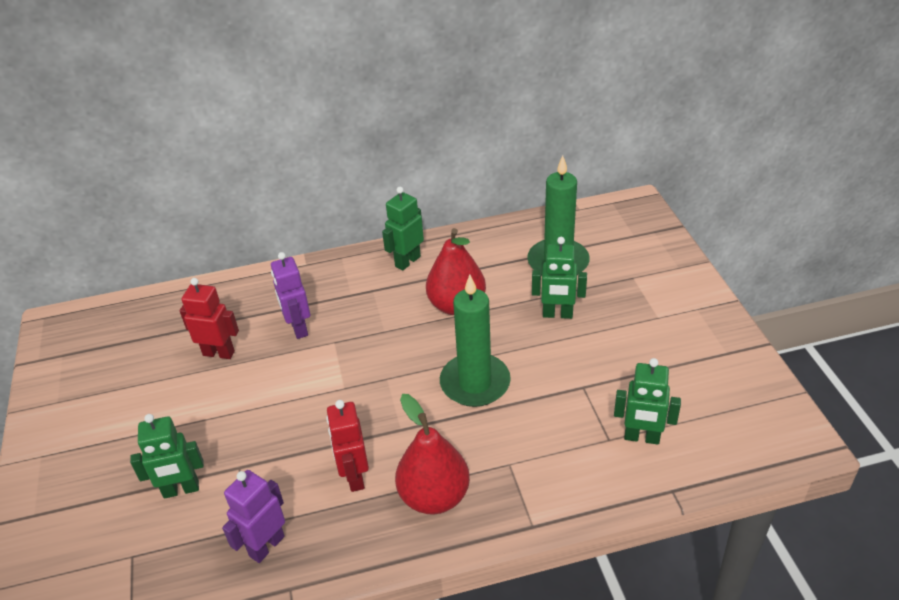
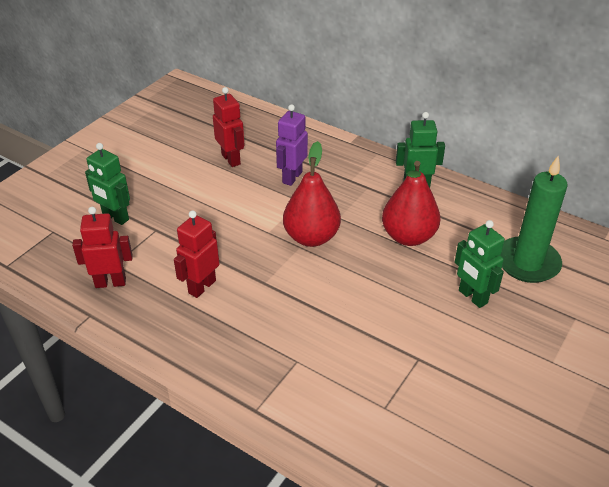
camera: 45 degrees right, 0 degrees up
(266, 546) = (110, 282): purple robot -> red robot
(434, 496) = (226, 338): red pear -> red pear (311, 237)
(475, 383) = (348, 294): green candle -> none
(641, 437) = (410, 428): green robot -> none

